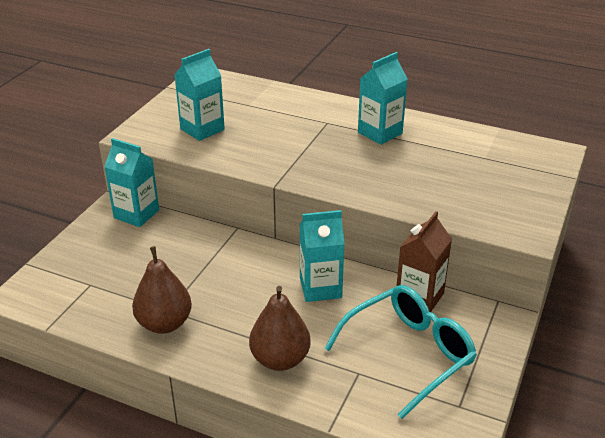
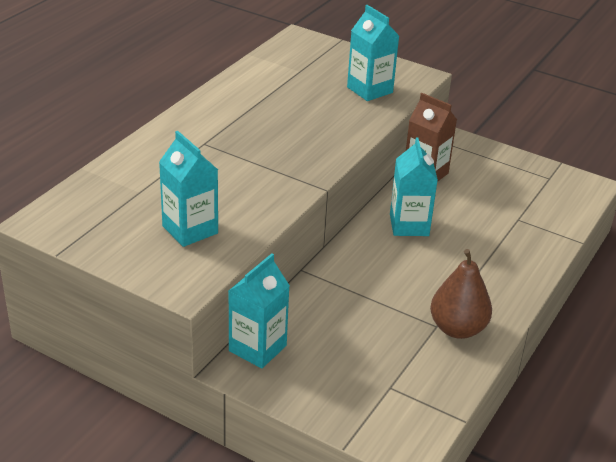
camera: 85 degrees left, 0 degrees up
(280, 359) = (505, 259): brown pear -> none
(380, 133) = (238, 115): turquoise carton -> turquoise carton (369, 90)
(408, 354) = (495, 191): turquoise glasses -> none

